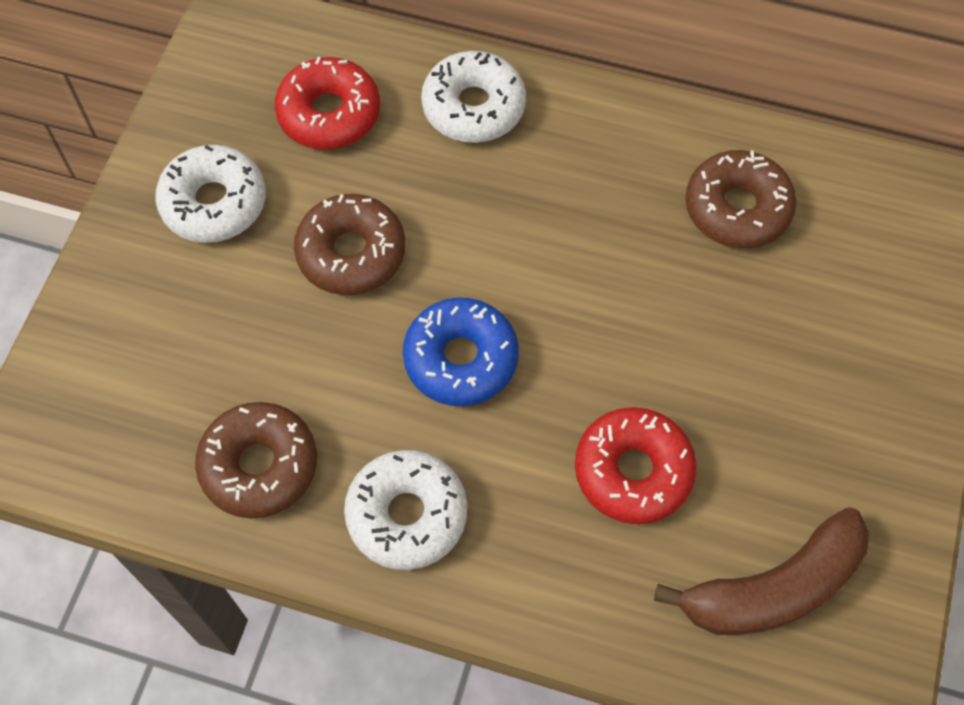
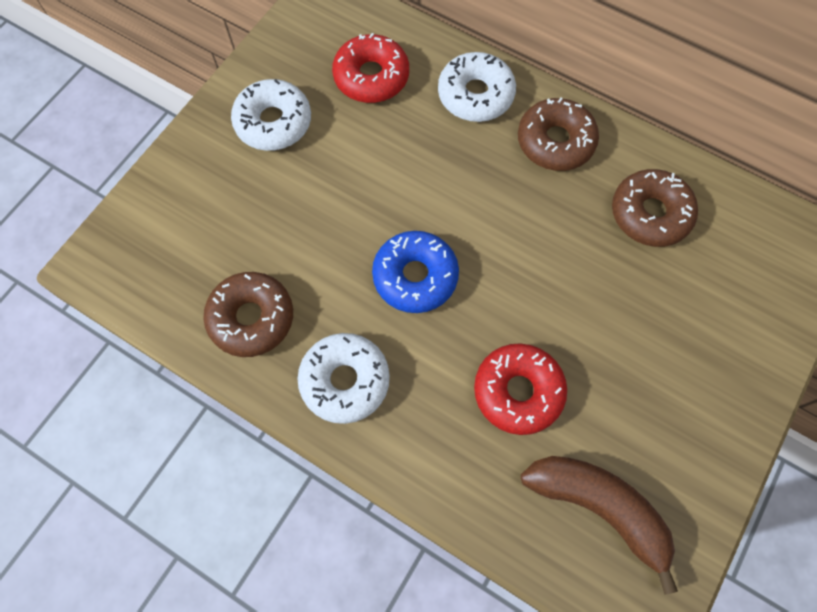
camera: 15 degrees right, 5 degrees up
(351, 253) = (359, 181): brown donut -> brown donut (555, 142)
(773, 588) = (599, 508): brown banana -> brown banana turned 135 degrees counterclockwise

